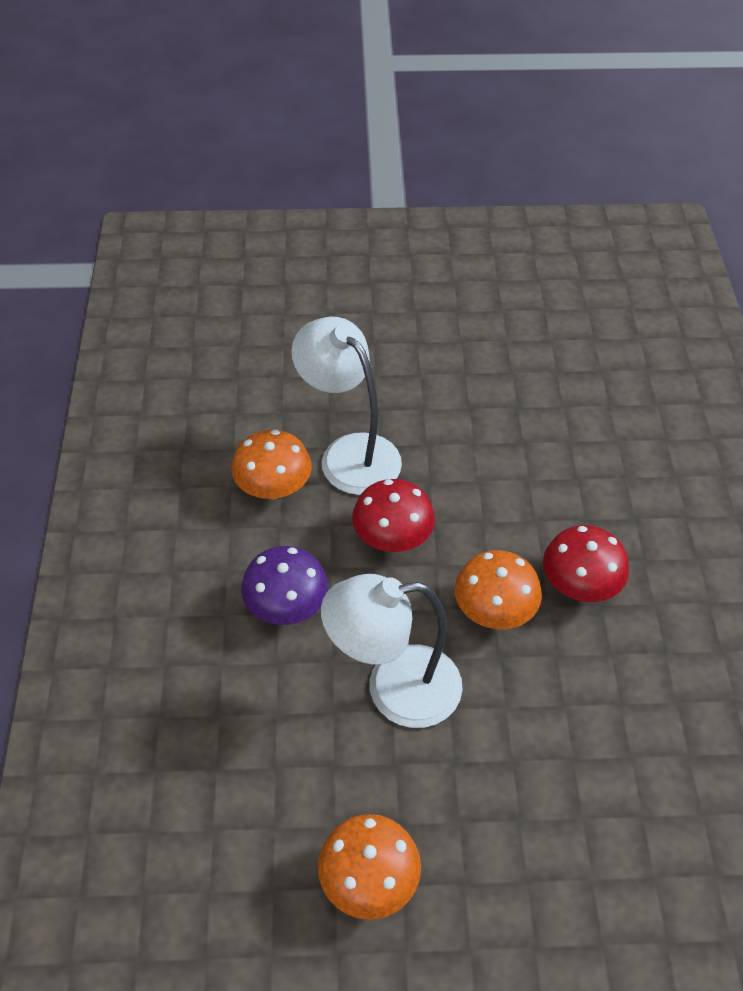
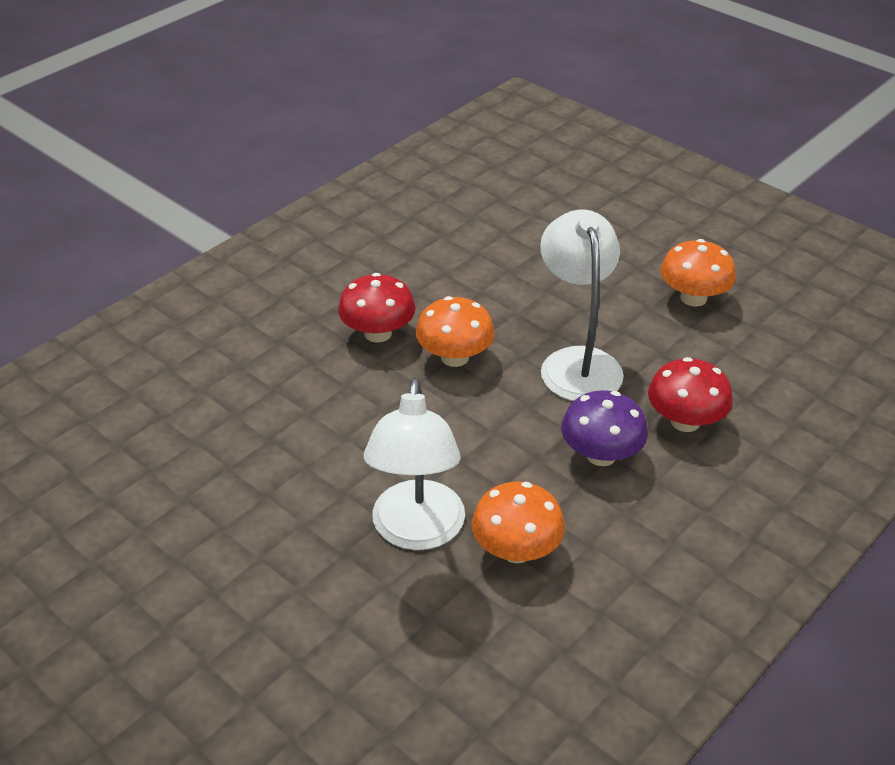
camera: 135 degrees left, 10 degrees down
(392, 538) = (465, 444): red mushroom -> red mushroom (685, 421)
(394, 689) = (577, 362): white lamp -> white lamp turned 135 degrees counterclockwise

